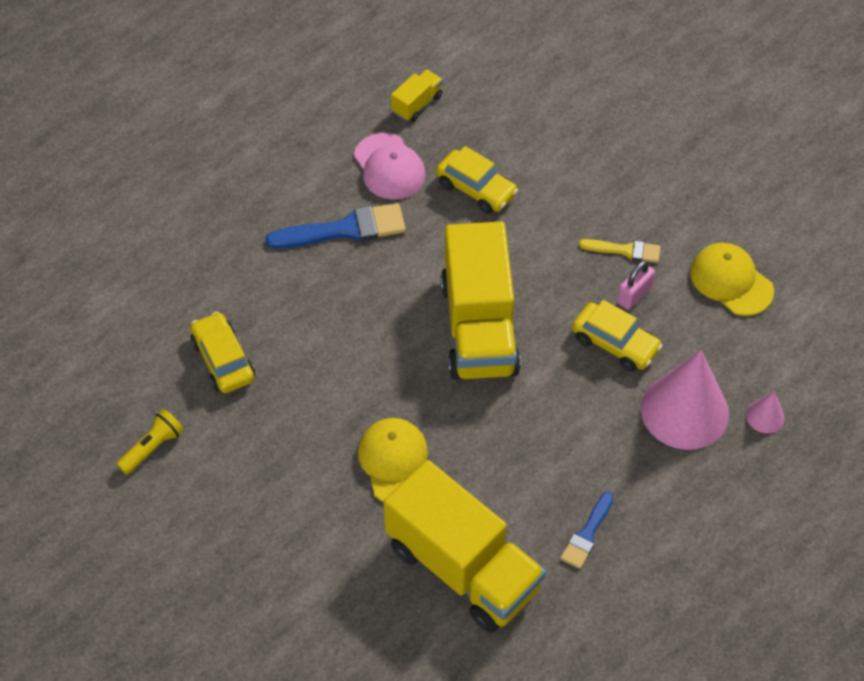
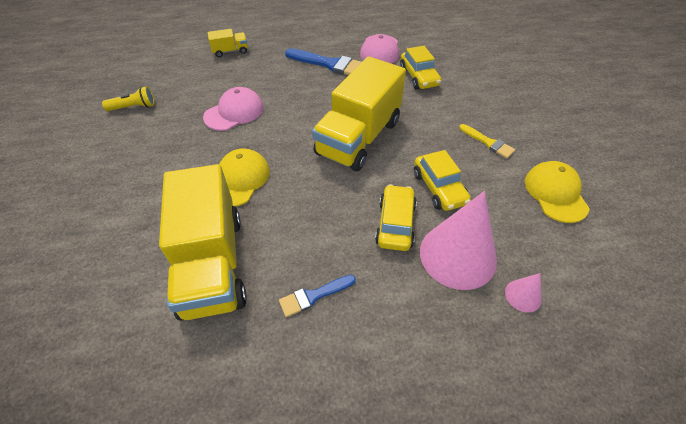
camera: 35 degrees right, 5 degrees down
(223, 360) = (210, 88): yellow car -> yellow car (395, 224)
(294, 378) = (234, 112): none -> pink cap
(417, 104) = (419, 33): yellow truck -> yellow truck (230, 51)
(634, 295) = (475, 168): pink padlock -> none

